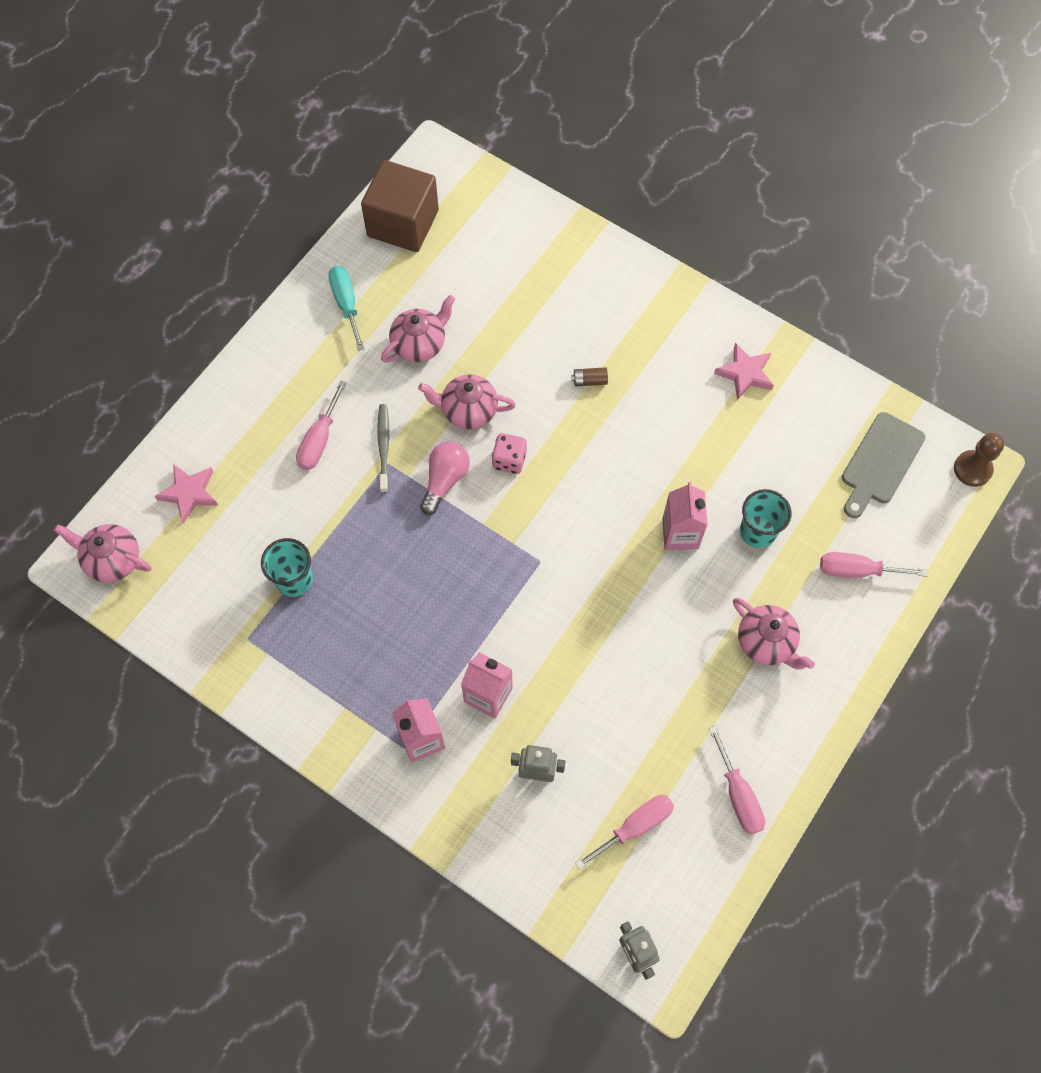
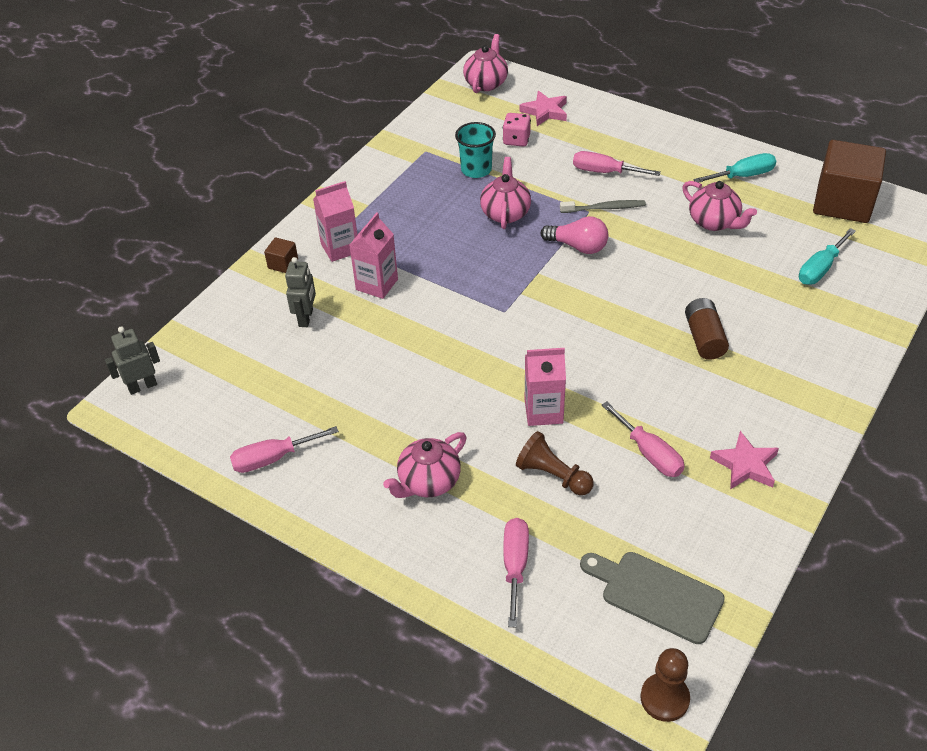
camera: 90 degrees right, 20 degrees down
(443, 806) = (283, 264): none -> brown cube
(468, 410) = (651, 256): pink teapot -> pink teapot (505, 213)
(500, 264) = (820, 269): none -> turquoise screwdriver
(509, 460) = (605, 286): pink dice -> pink dice (516, 140)
(589, 381) = (704, 338): brown battery -> brown battery, size x1.73
(635, 826) = (252, 383): pink screwdriver -> pink screwdriver (649, 453)
(757, 531) = (553, 475): turquoise cup -> brown pawn

